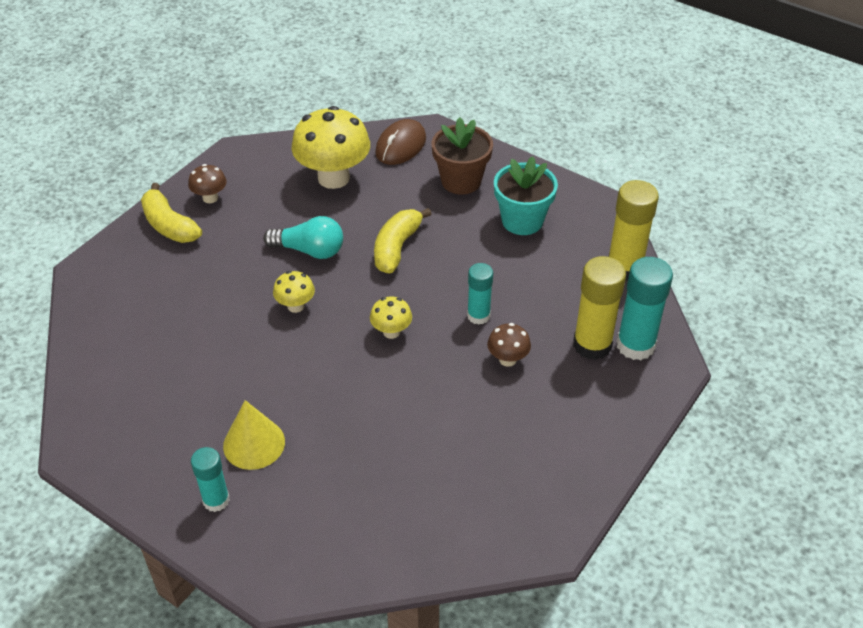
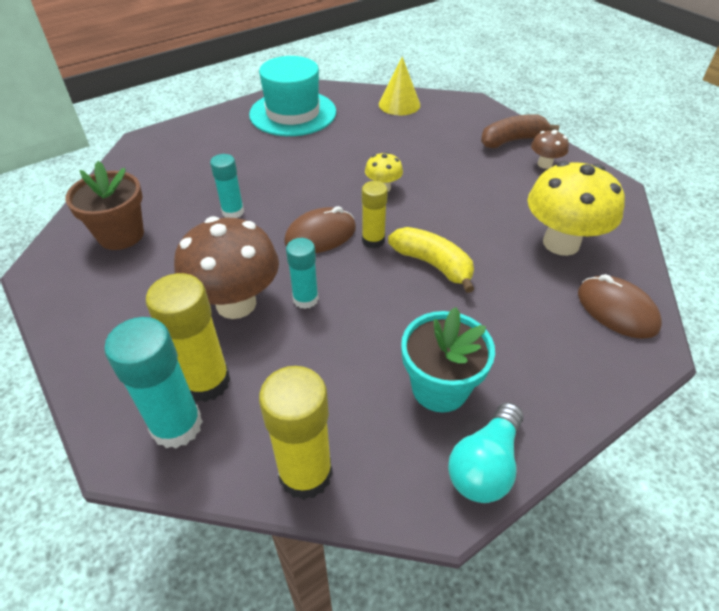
camera: 110 degrees right, 0 degrees up
(155, 437) = (293, 113): none -> turquoise hat
(169, 225) = (512, 140): yellow banana -> brown banana
(216, 500) = (223, 128): turquoise glue stick -> turquoise glue stick (233, 212)
(254, 443) = (256, 148): yellow cone -> yellow cone (399, 104)
(309, 250) = (451, 207): turquoise light bulb -> turquoise light bulb (485, 465)
(382, 293) = (373, 240): none -> yellow glue stick
(391, 332) = (320, 235): yellow mushroom -> brown mouse
(461, 181) = (535, 349): brown flower pot -> brown flower pot (121, 235)
(507, 359) = (236, 303): brown mushroom -> brown mushroom, size x2.09

